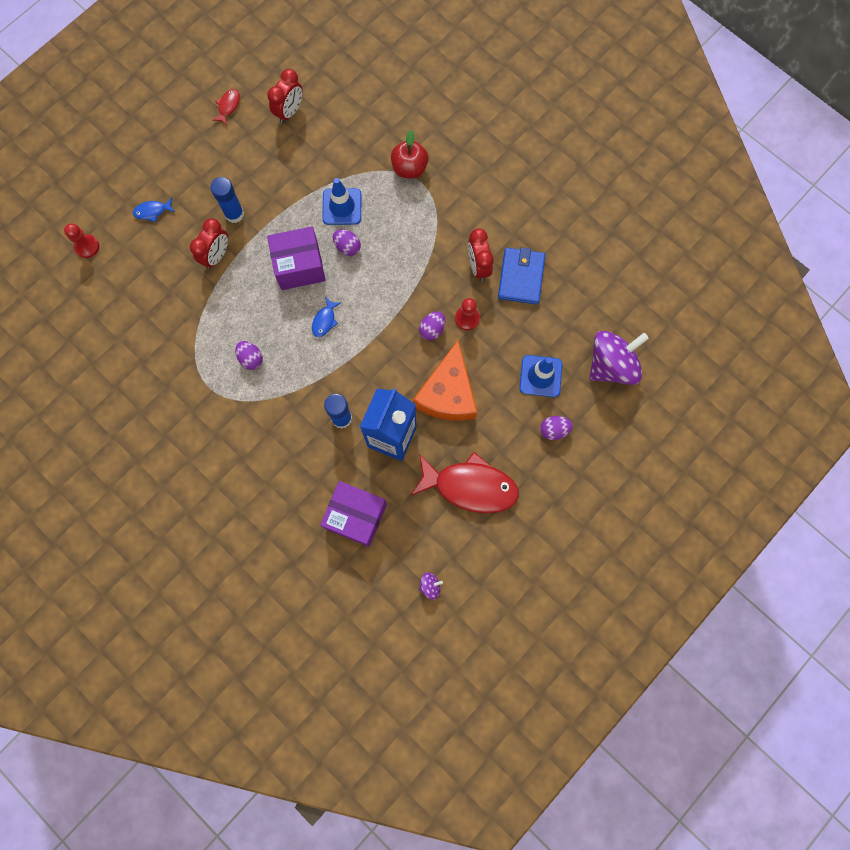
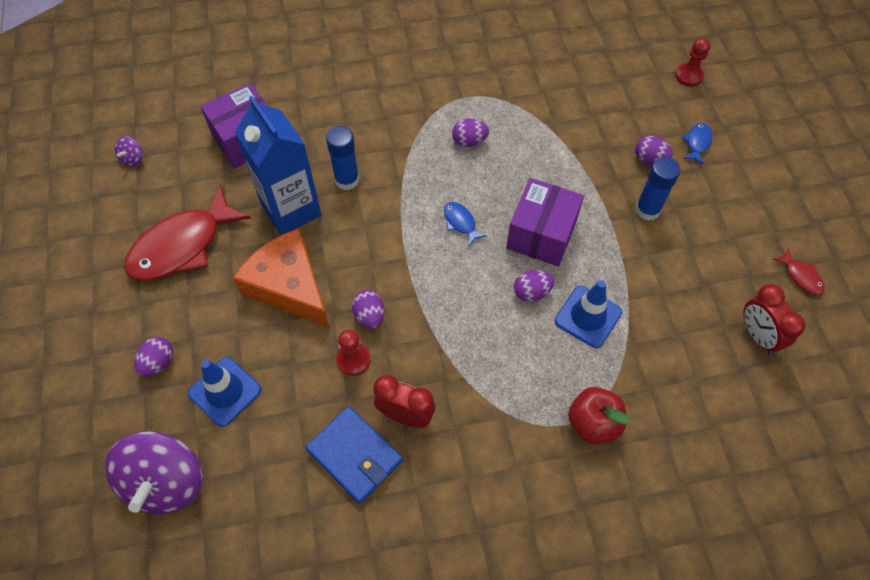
camera: 125 degrees right, 15 degrees down
(188, 233) = (650, 159): none -> purple egg
(216, 256) = (606, 170): red clock -> none

